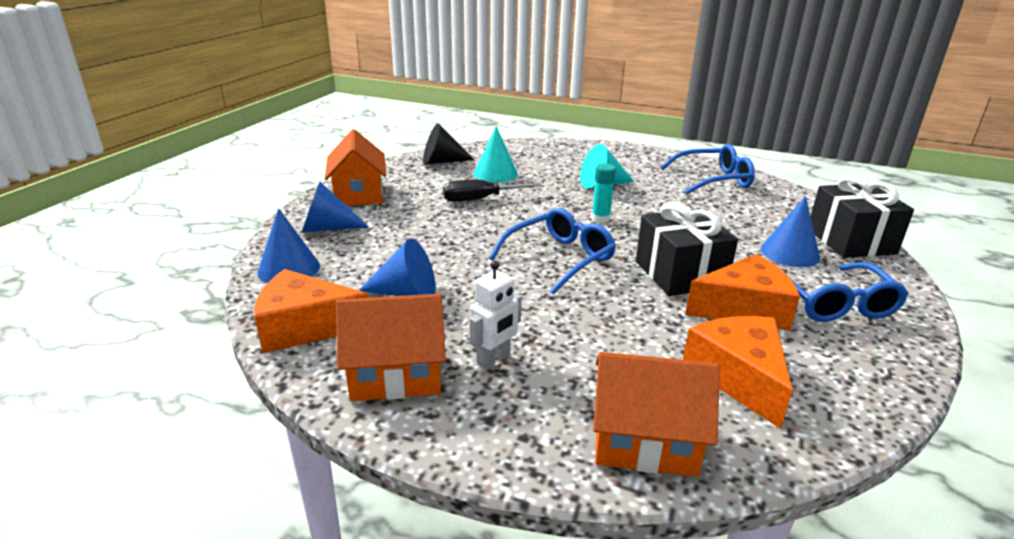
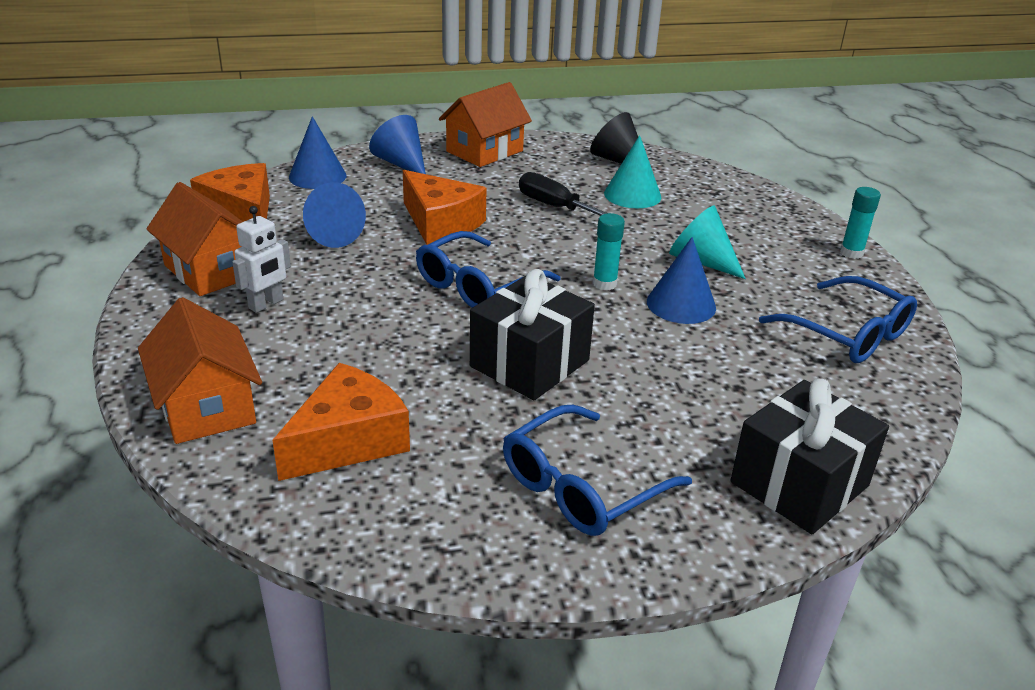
camera: 55 degrees right, 5 degrees up
(494, 359) = (266, 304): white robot -> white robot turned 60 degrees counterclockwise
(559, 259) = (478, 285): blue glasses -> blue glasses turned 120 degrees clockwise
(632, 150) = (851, 253): none -> turquoise glue stick
(744, 309) = (494, 421): orange cheese -> orange cheese (440, 223)
(790, 253) = (687, 434): blue cone -> blue cone (681, 304)

